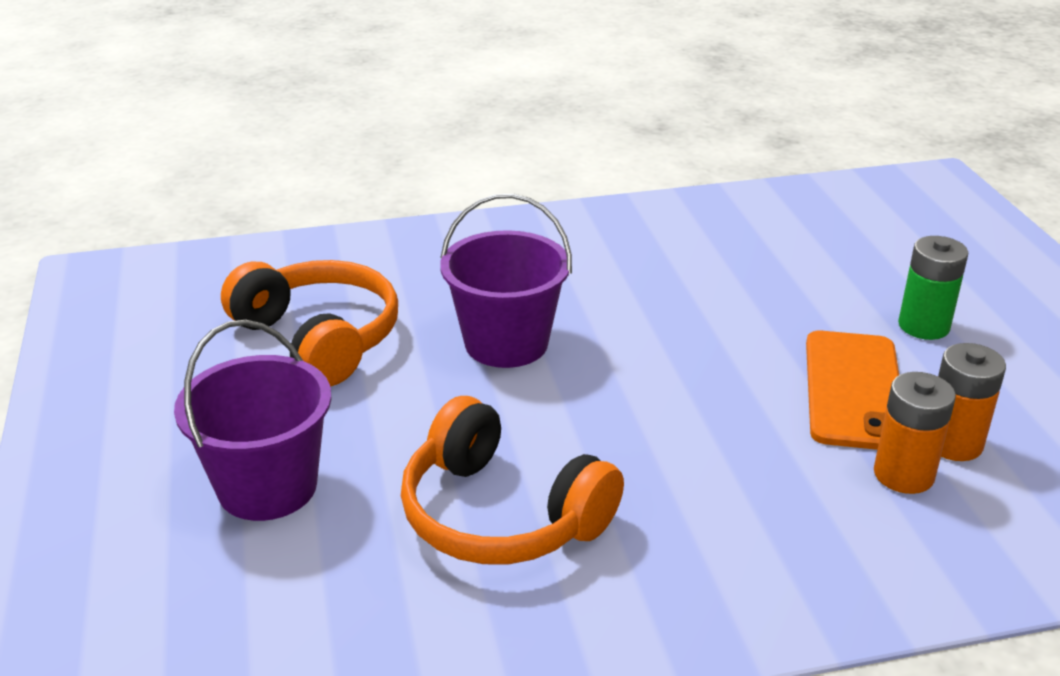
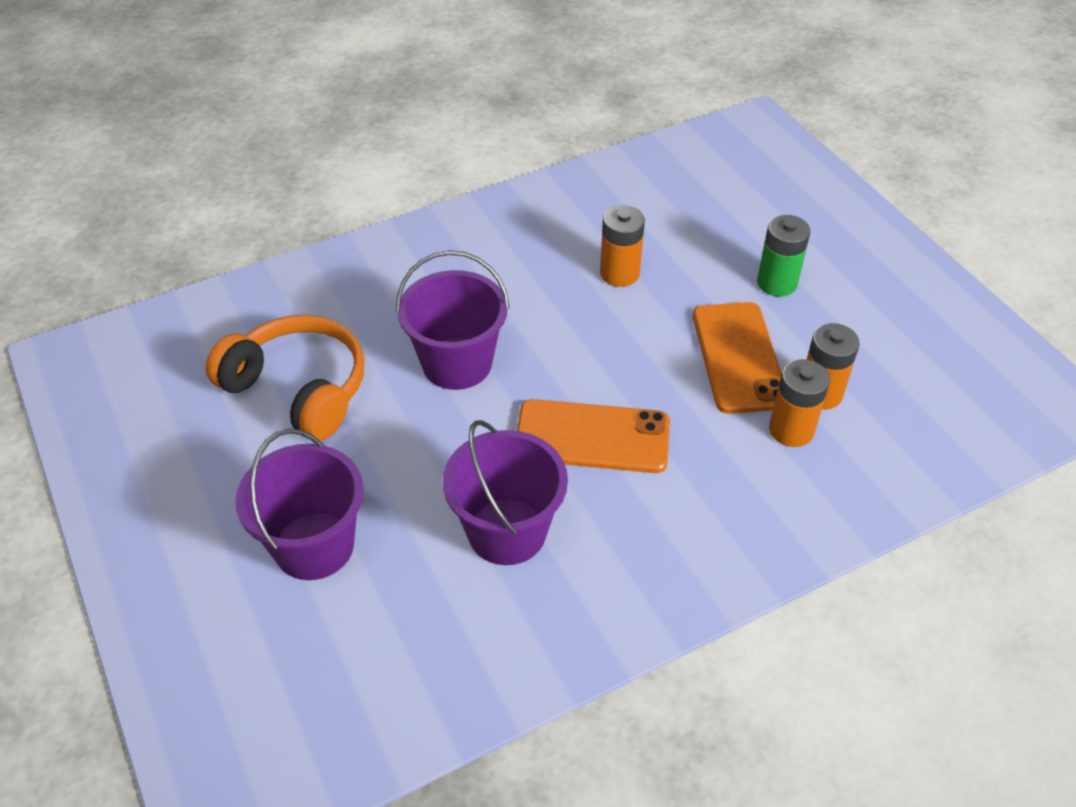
camera: 15 degrees left, 15 degrees up
(501, 515) = (507, 531): orange headphones -> purple bucket
(642, 439) = (592, 437): none -> orange phone
(729, 290) = (619, 273): none -> orange battery

